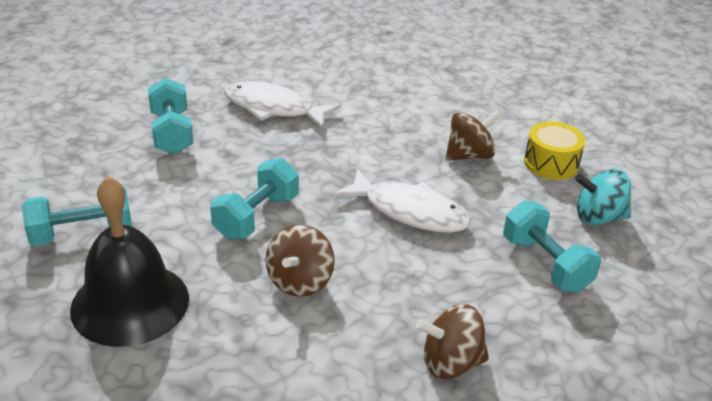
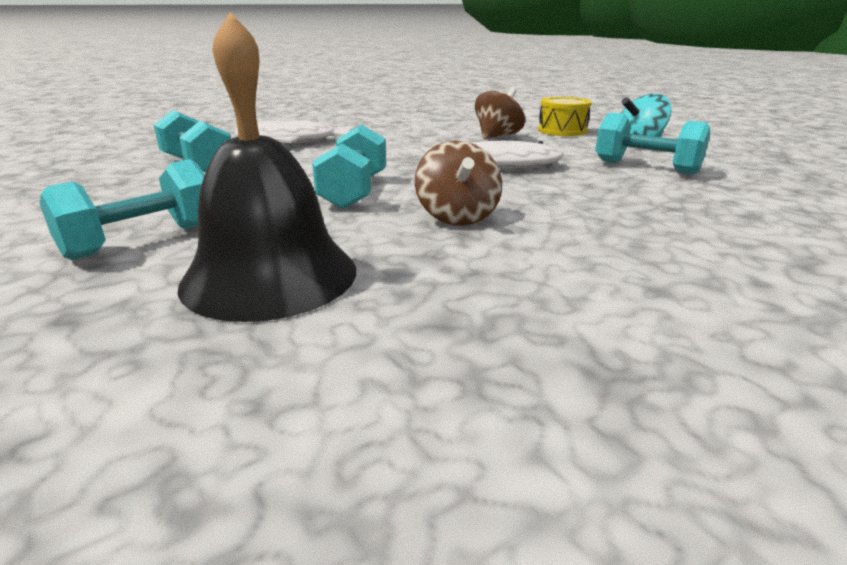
camera: 25 degrees left, 10 degrees down
(450, 363) = (680, 229): brown spinning top -> none

